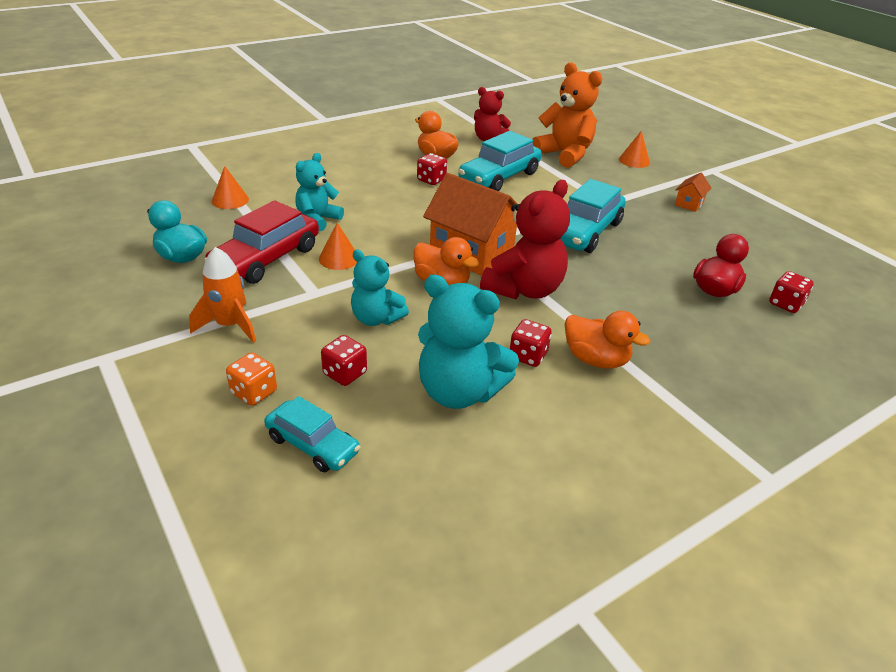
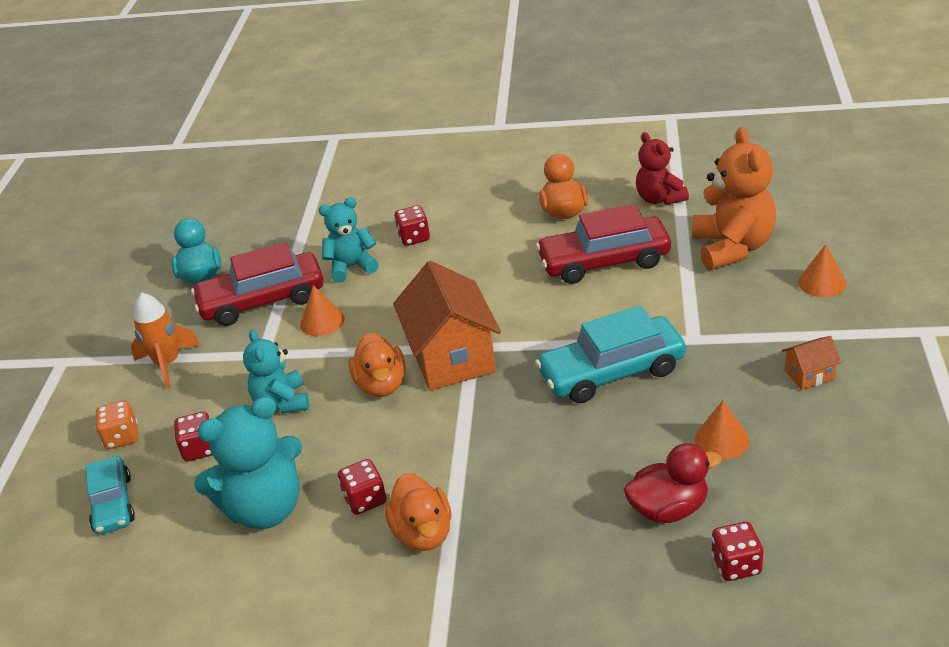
camera: 45 degrees right, 0 degrees up
(230, 200) = (301, 219): orange cone -> orange cone (721, 440)
(431, 180) = (520, 245): red dice -> red dice (414, 238)
(459, 392) = (265, 509): turquoise teddy bear -> turquoise teddy bear turned 90 degrees counterclockwise
(499, 177) = (604, 262): turquoise car -> red car
(524, 289) = (452, 423): red teddy bear -> none

